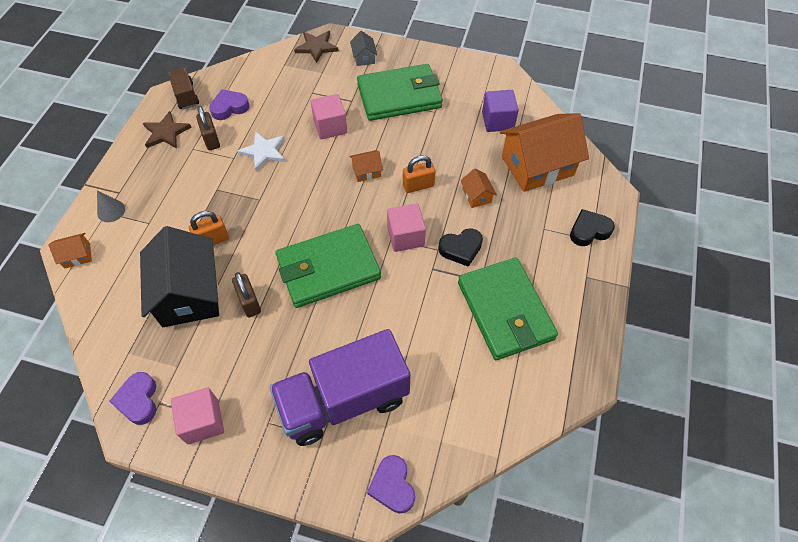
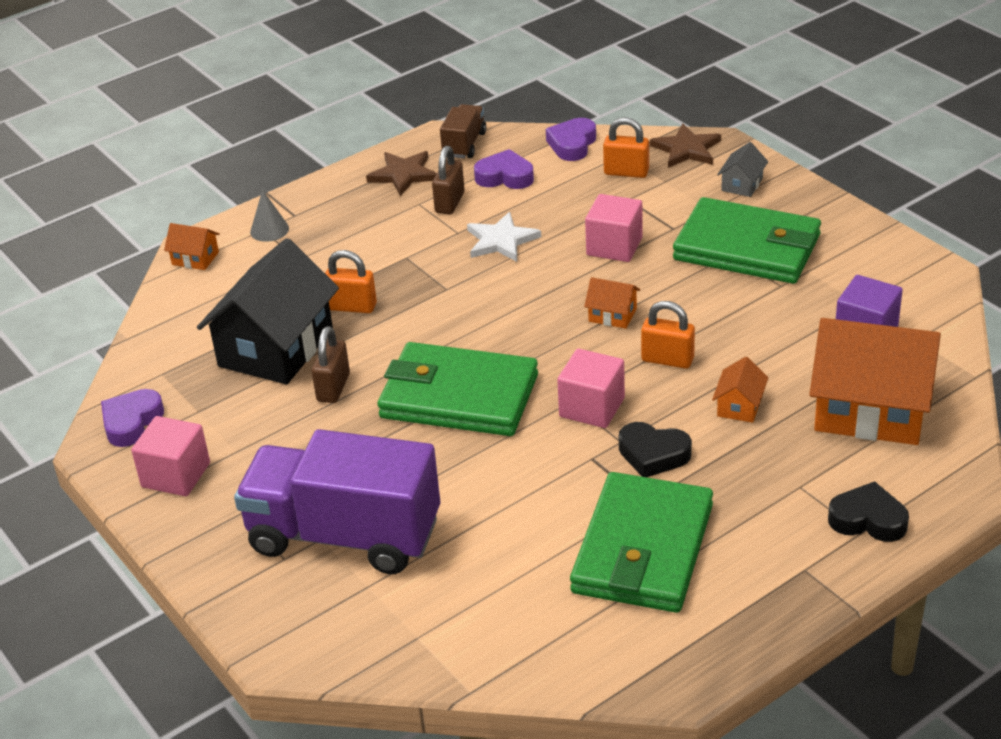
camera: 40 degrees right, 20 degrees down
(296, 75) = (626, 172): none -> orange padlock
(392, 486) = (316, 647): purple heart -> purple heart (572, 144)

